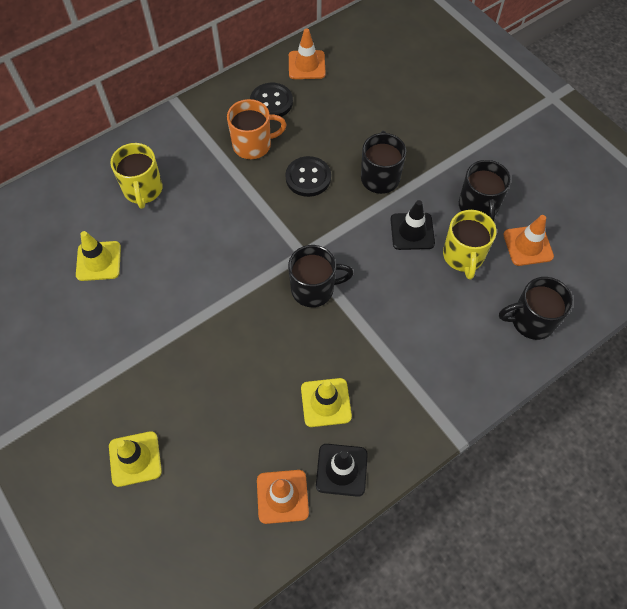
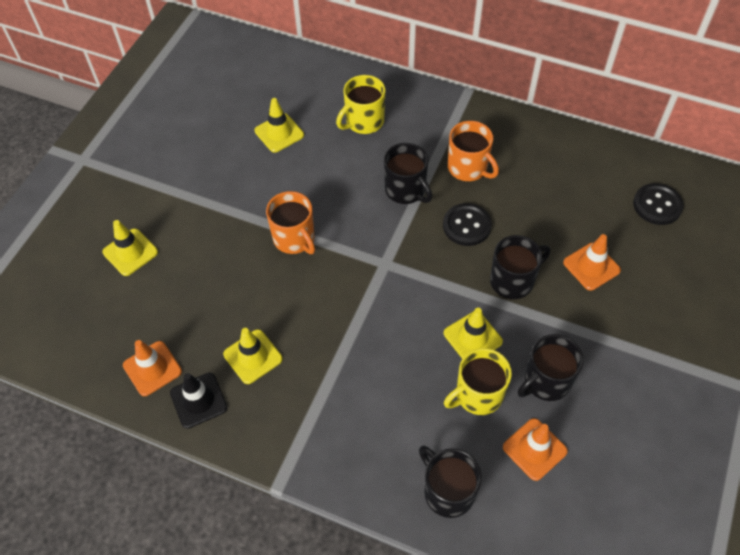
camera: 60 degrees right, 5 degrees down
(227, 308) = (294, 239): none -> orange mug
(271, 102) = (525, 155): black button -> black button (657, 205)
(306, 65) = (591, 158): orange traffic cone -> orange traffic cone (591, 266)
(314, 289) = (355, 290): black mug -> black mug (406, 190)
(412, 231) = (472, 337): black traffic cone -> yellow traffic cone

